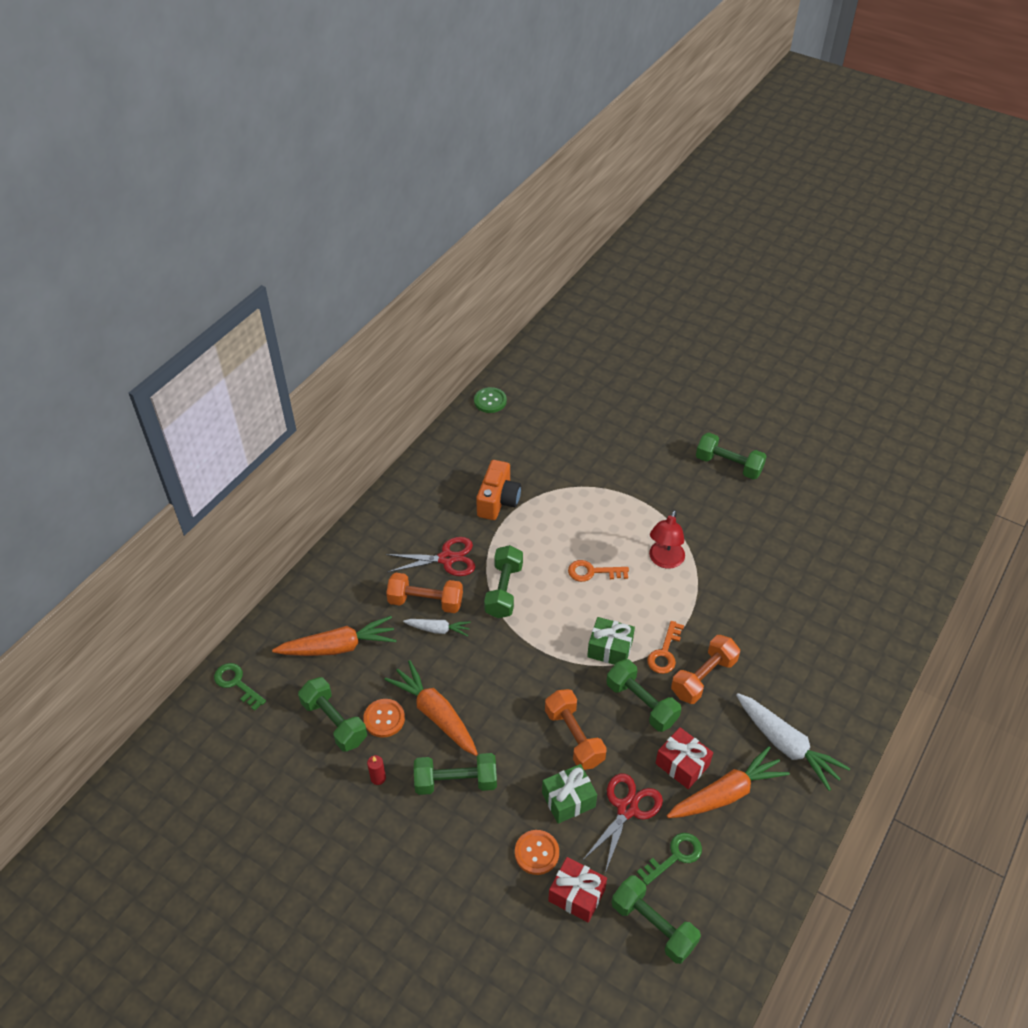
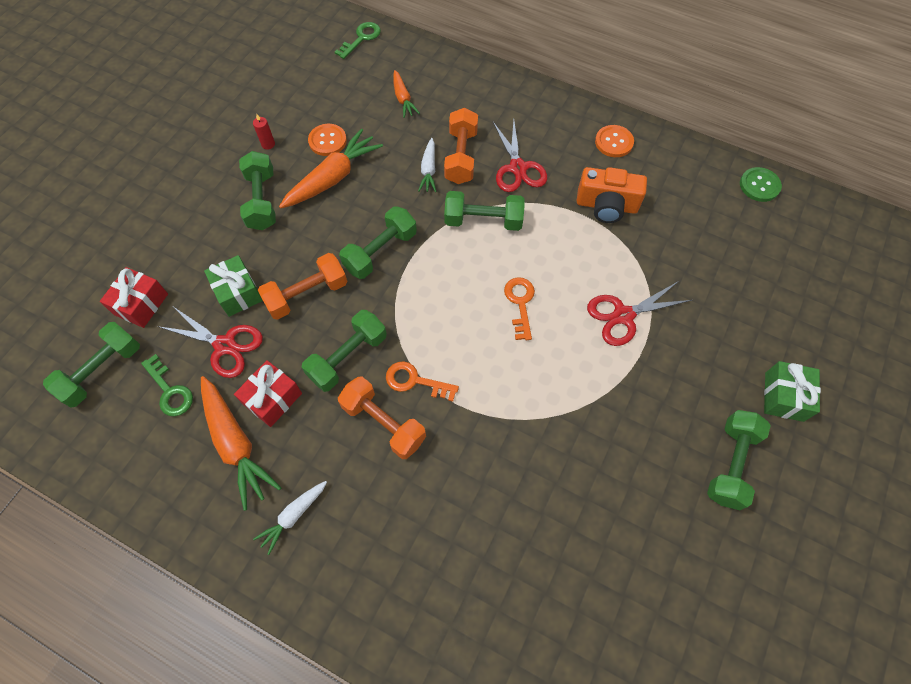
camera: 85 degrees right, 15 degrees up
(334, 722) = (324, 107): green dumbbell -> green dumbbell (380, 251)
(339, 647) = (403, 99): orange carrot -> orange carrot, size x0.56
(536, 853) = (186, 269): orange button -> orange button (614, 142)
(607, 506) = (623, 315): none -> red scissors
(610, 649) = (416, 324): green gift -> green gift (784, 396)
(664, 560) = (549, 380): red lamp -> none
(787, 745) = (293, 516): white carrot -> white carrot, size x0.56

